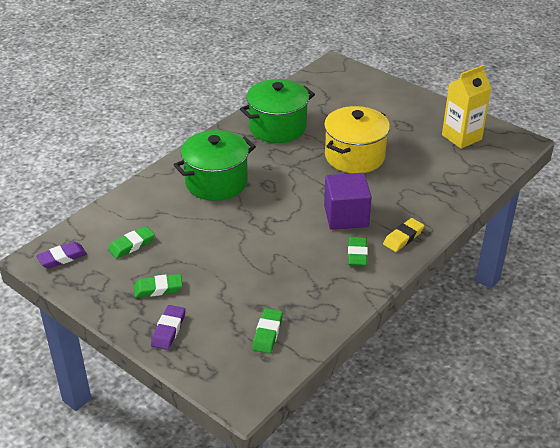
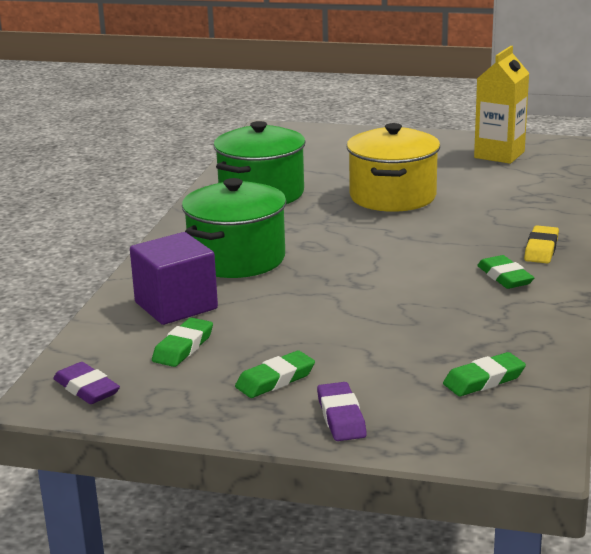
camera: 25 degrees left, 15 degrees down
(62, 258) = (87, 388): purple eraser -> purple eraser turned 75 degrees counterclockwise
(267, 333) = (484, 380): green eraser -> green eraser turned 75 degrees clockwise
(346, 216) = (447, 248): purple cube -> purple cube (176, 306)

